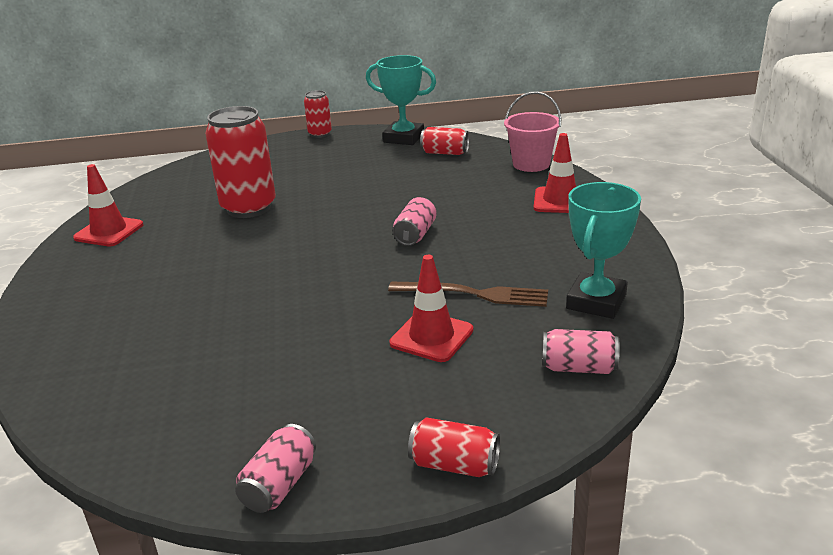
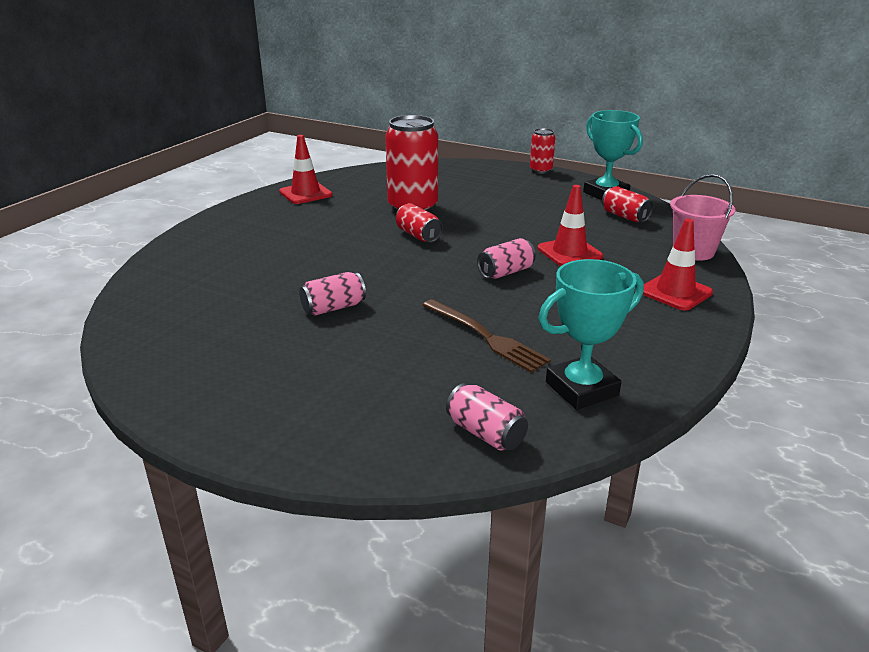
camera: 35 degrees right, 0 degrees up
(279, 485) = (173, 401): pink can -> pink can (333, 308)
(431, 337) = (407, 353): red traffic cone -> red traffic cone (569, 252)
(454, 465) = (290, 452): red can -> red can (418, 235)

